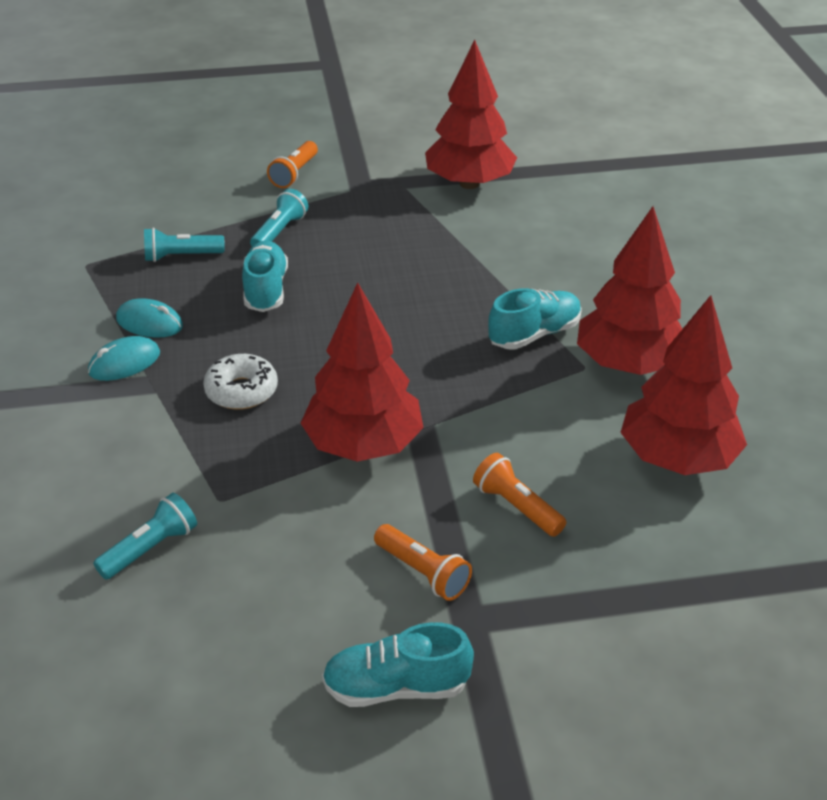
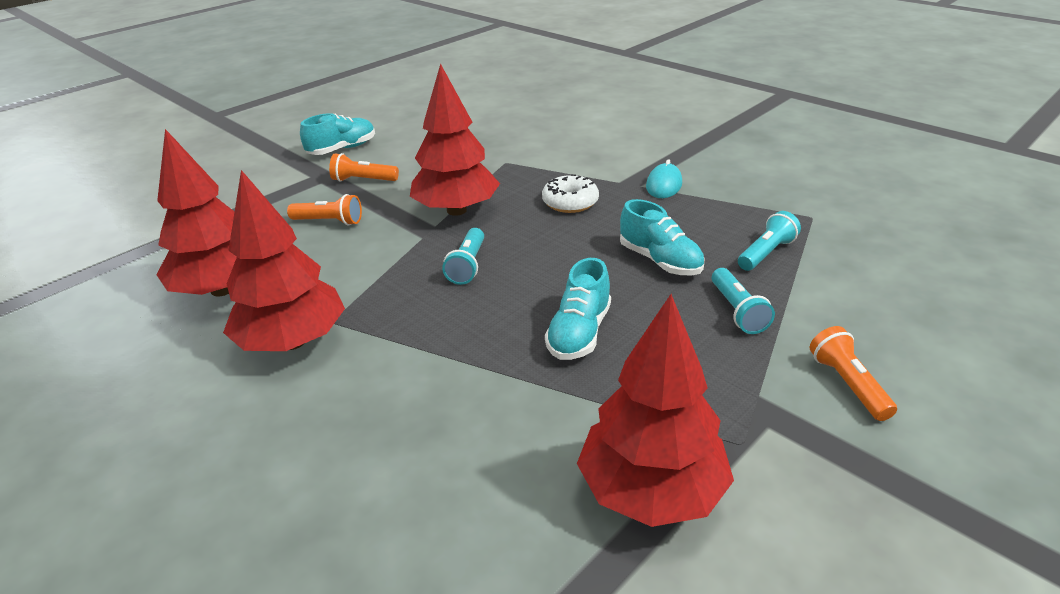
camera: 145 degrees right, 5 degrees down
(149, 323) = (693, 207): turquoise mouse -> none
(151, 548) = (512, 140): turquoise flashlight -> turquoise flashlight (468, 266)
(534, 334) = (398, 329): turquoise shoe -> turquoise shoe (579, 333)

